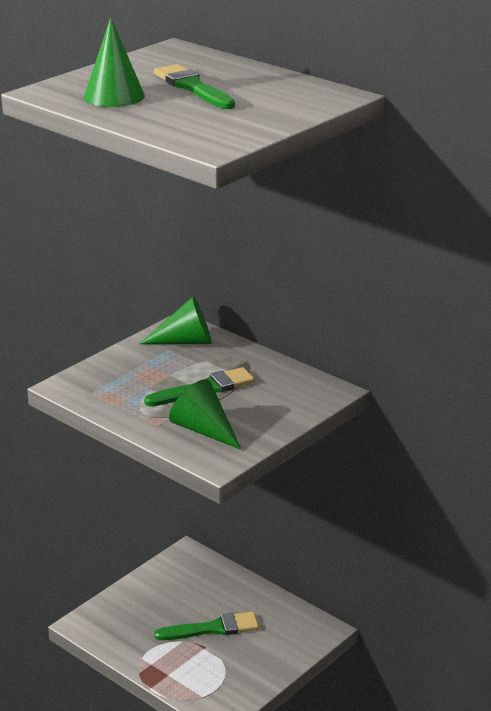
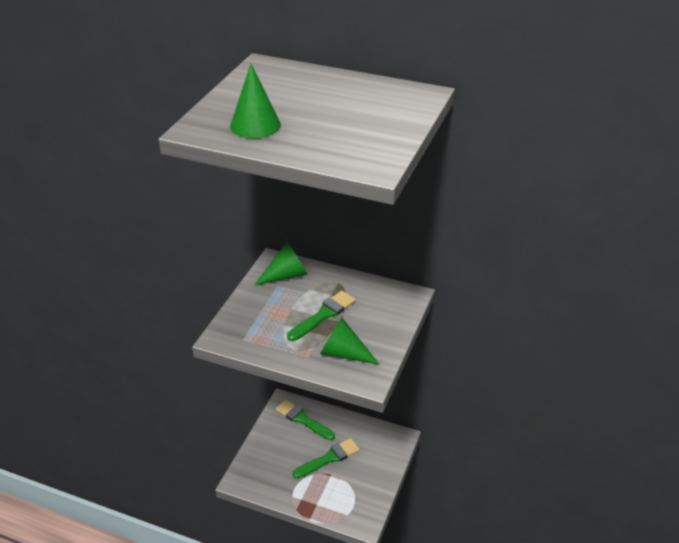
camera: 20 degrees left, 10 degrees up
(192, 87) = (309, 104): green brush -> green brush (303, 419)

